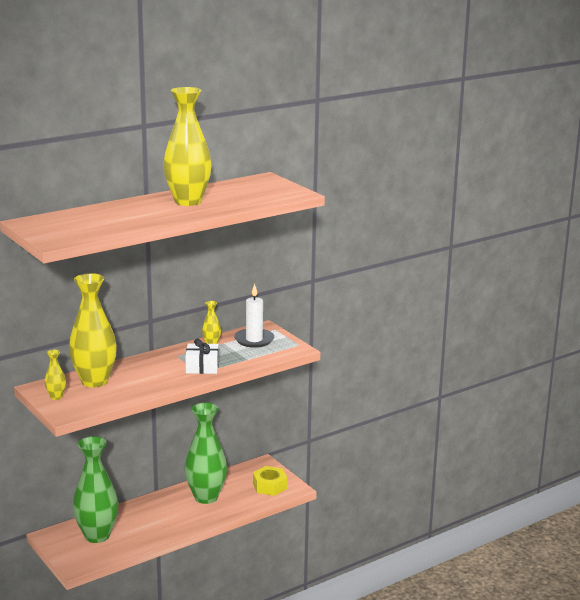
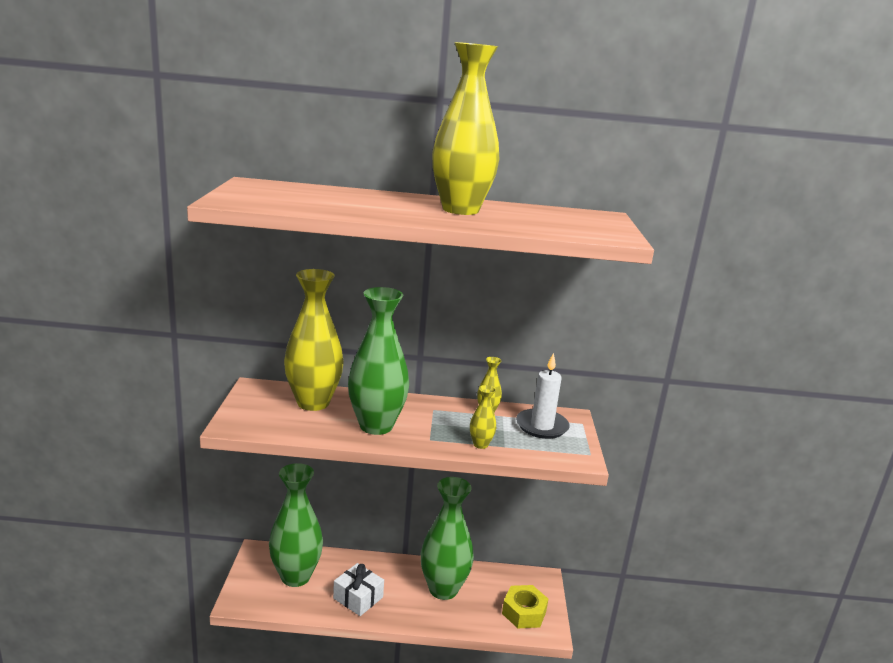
camera: 35 degrees right, 0 degrees up
(56, 397) = (254, 403): yellow vase -> yellow vase (480, 444)
(156, 378) = (376, 426): none -> green vase
(202, 367) = (441, 434): white gift -> white gift (358, 597)

